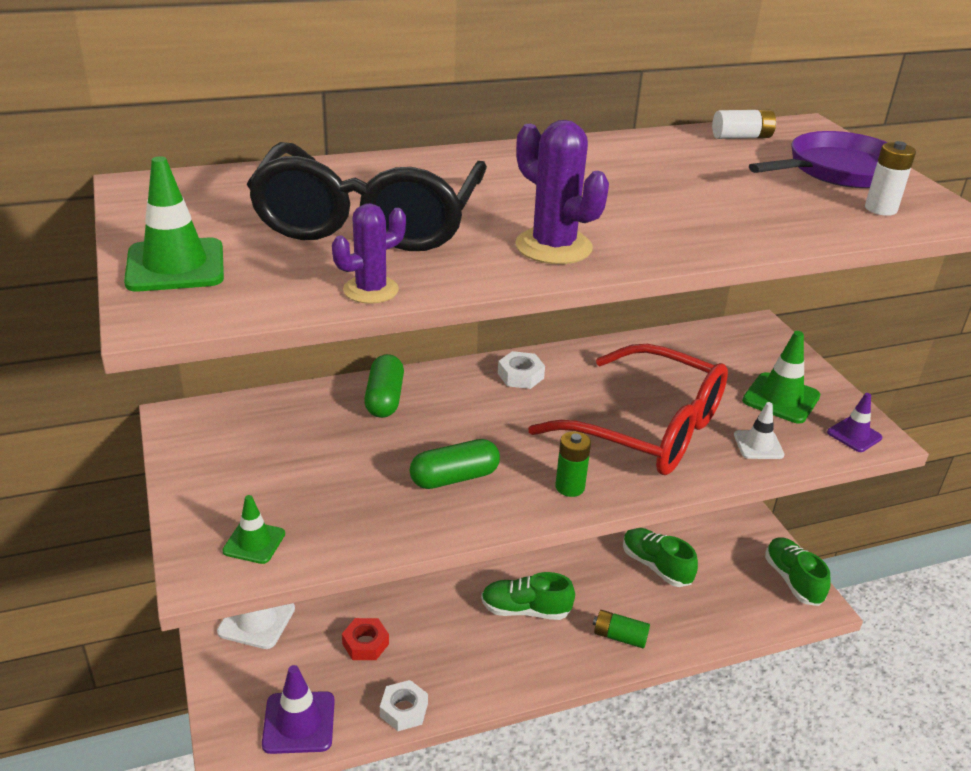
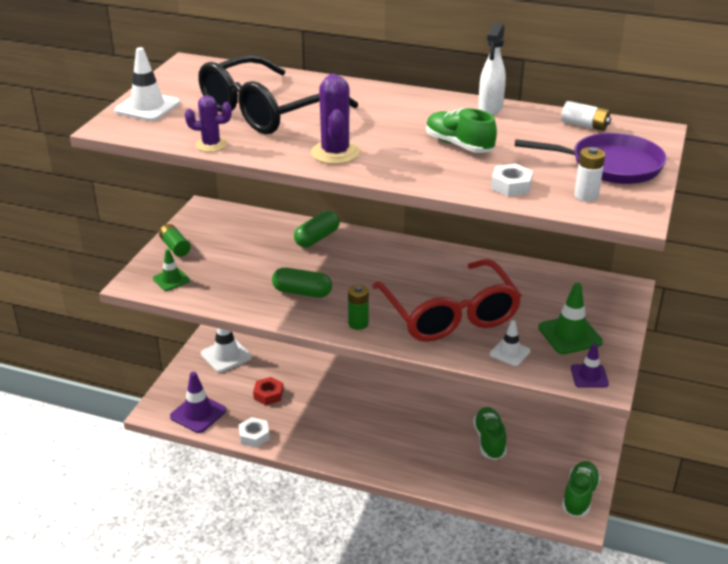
camera: 40 degrees right, 0 degrees up
(175, 266) = (147, 107): green traffic cone -> white traffic cone
(520, 376) = (412, 255): white nut -> white nut (511, 186)
(525, 610) = (376, 423): green shoe -> green shoe (459, 145)
(619, 637) = (417, 465): green battery -> green battery (175, 247)
(624, 144) = (490, 108): none -> white spray bottle

